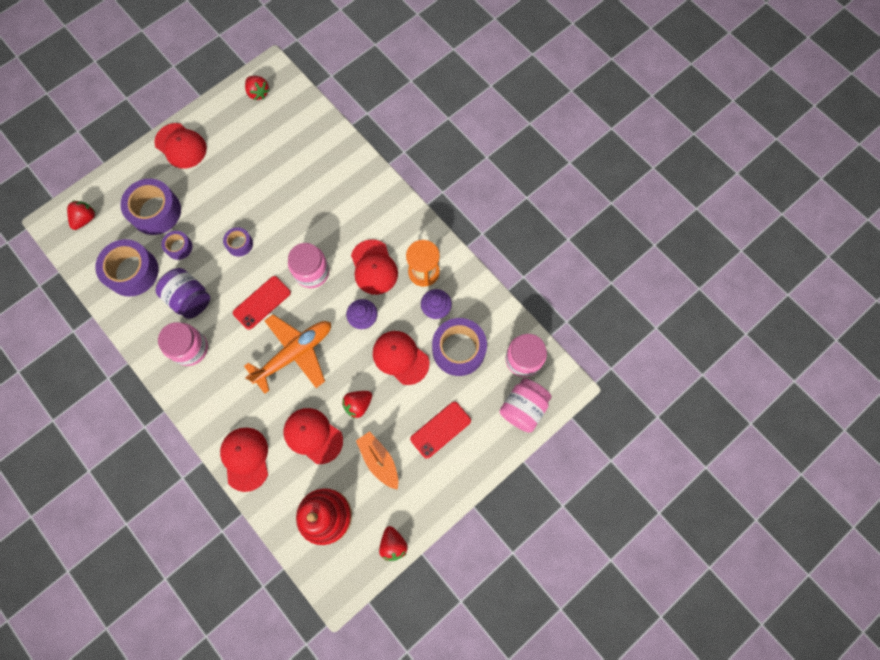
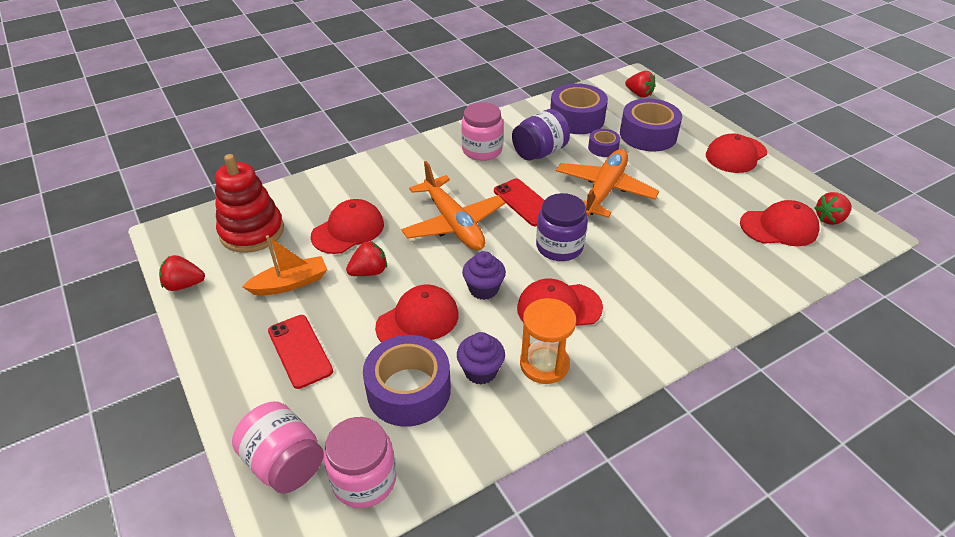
camera: 100 degrees right, 30 degrees down
(239, 244) = (604, 190): purple tape -> orange plane
(245, 458) = (346, 179): red cap -> red cap (779, 227)
(312, 272) = (559, 247): pink jar -> purple jar
(358, 404) = (369, 272): red strawberry -> red strawberry turned 90 degrees clockwise

